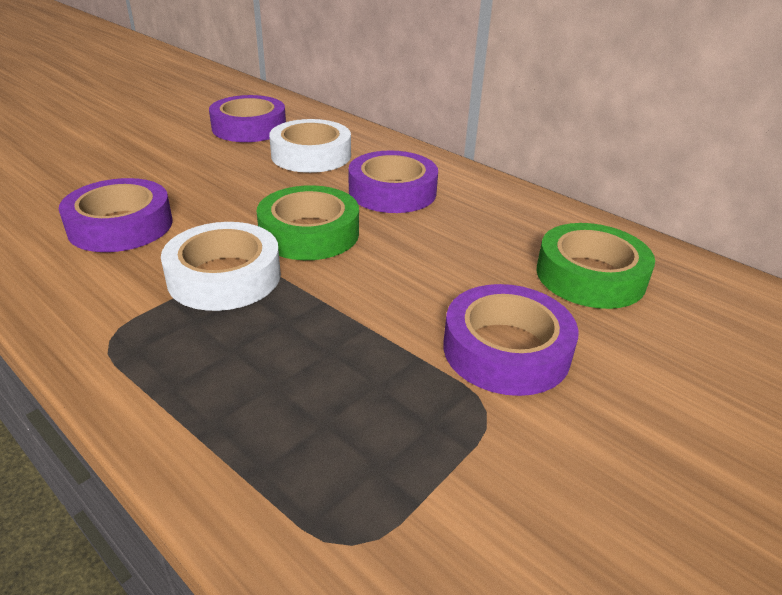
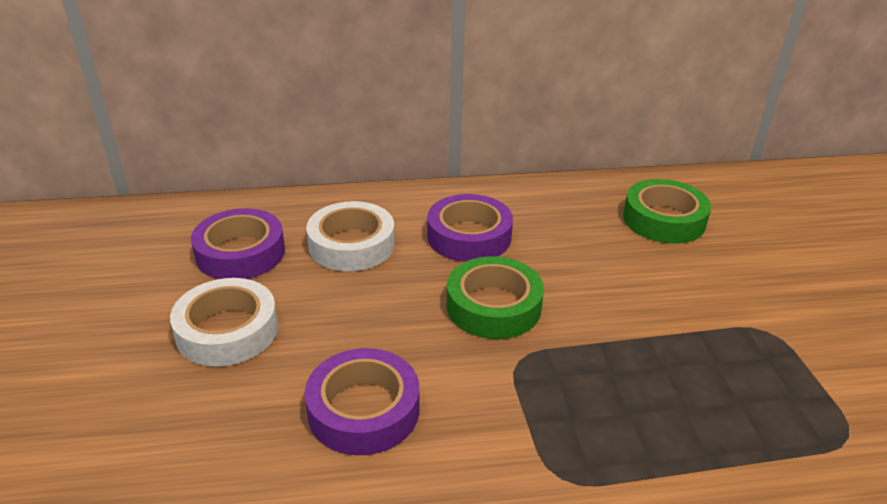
camera: 50 degrees left, 0 degrees up
(224, 276) = (520, 378): white tape -> white tape (227, 331)
(506, 350) = (716, 293): purple tape -> none

